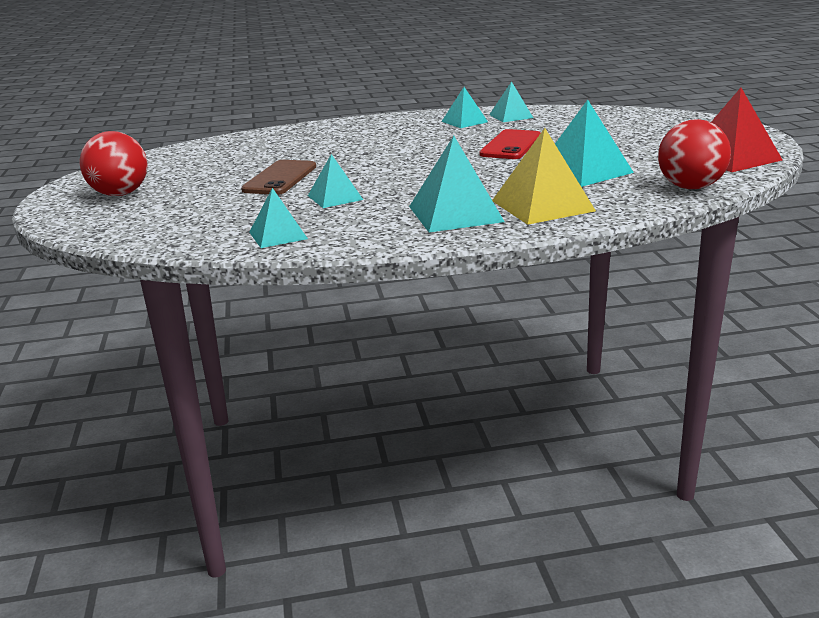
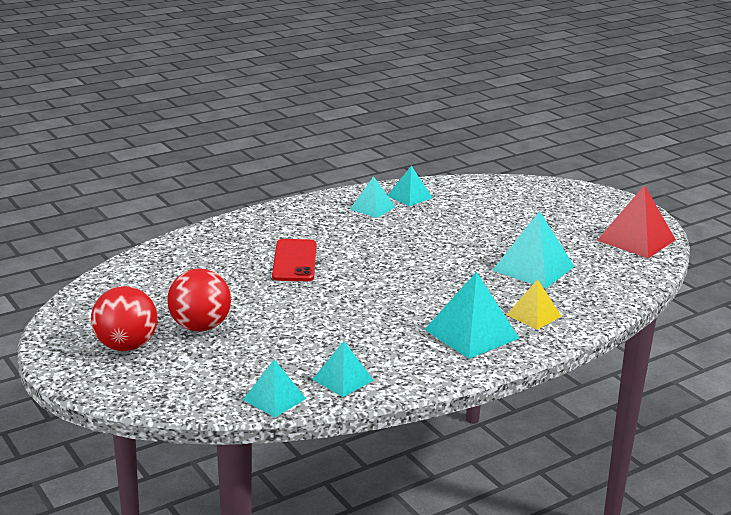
camera: 25 degrees left, 0 degrees up
(280, 178) = (269, 306): brown phone -> none
(335, 197) = (347, 326): turquoise pyramid -> turquoise pyramid (274, 399)
(511, 145) = (444, 239): red phone -> red phone (294, 261)
(542, 206) = (533, 315): yellow pyramid -> yellow pyramid, size x0.60
(690, 187) = (630, 280): red ball -> red ball (200, 327)

